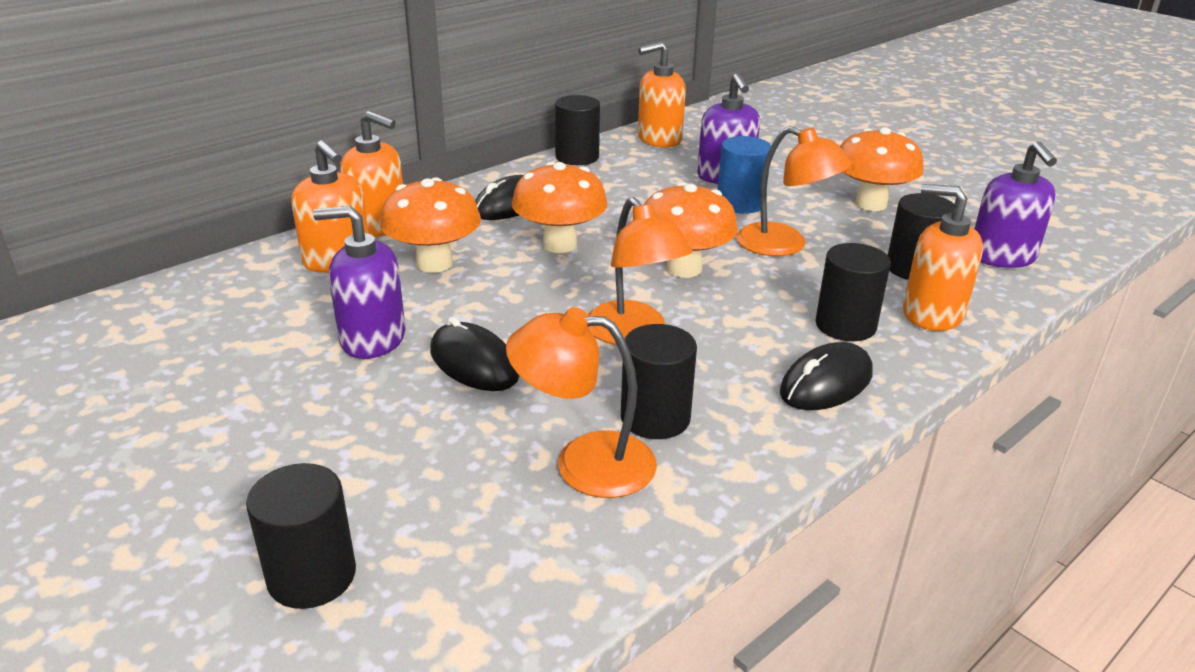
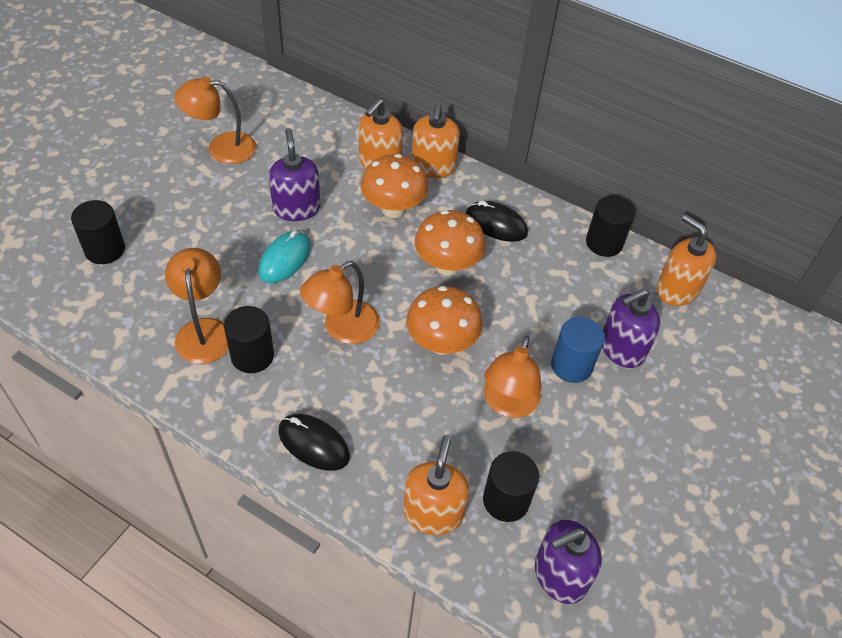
camera: 70 degrees right, 20 degrees up
(159, 396) = (221, 148): none -> orange lamp
(474, 363) = (285, 259): black mouse -> turquoise mouse
(845, 325) = (394, 452): black cylinder -> none
(870, 204) = (622, 465): orange mushroom -> none

